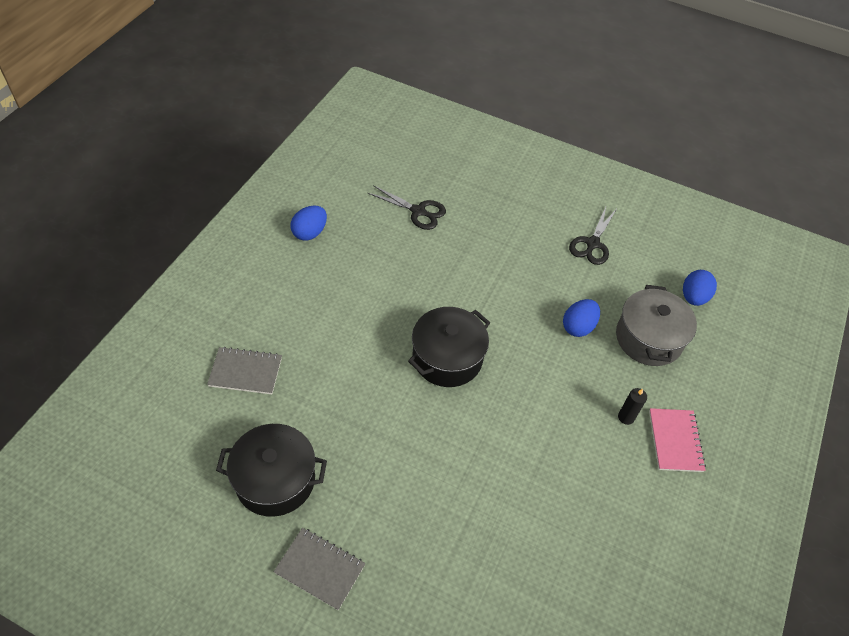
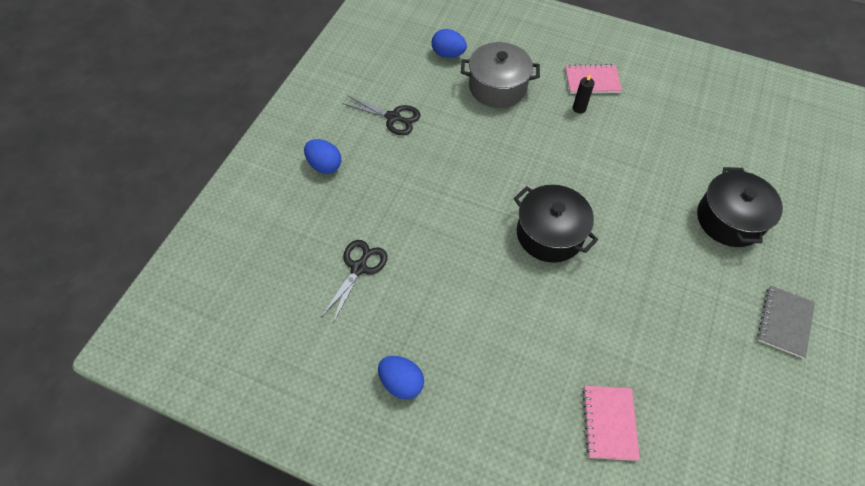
camera: 90 degrees left, 5 degrees up
(245, 372) = (609, 423): grey notebook -> pink notebook
(275, 480) = (719, 372): black pot -> black pot (729, 219)
(578, 327) = (494, 134): blue egg -> blue egg (324, 165)

